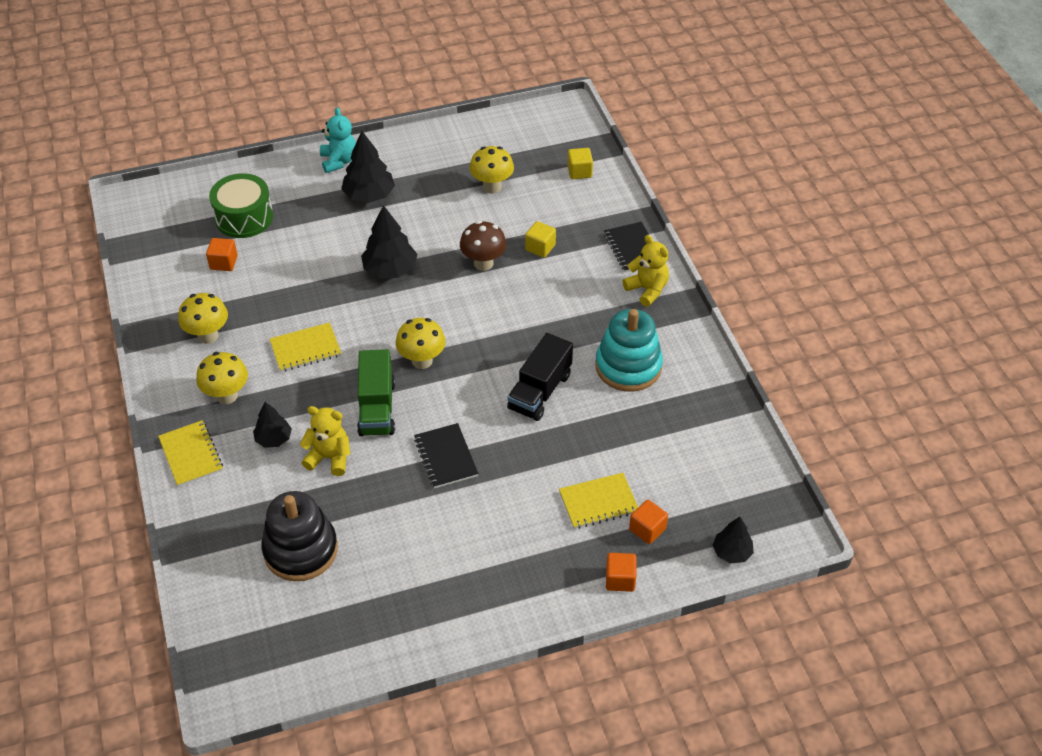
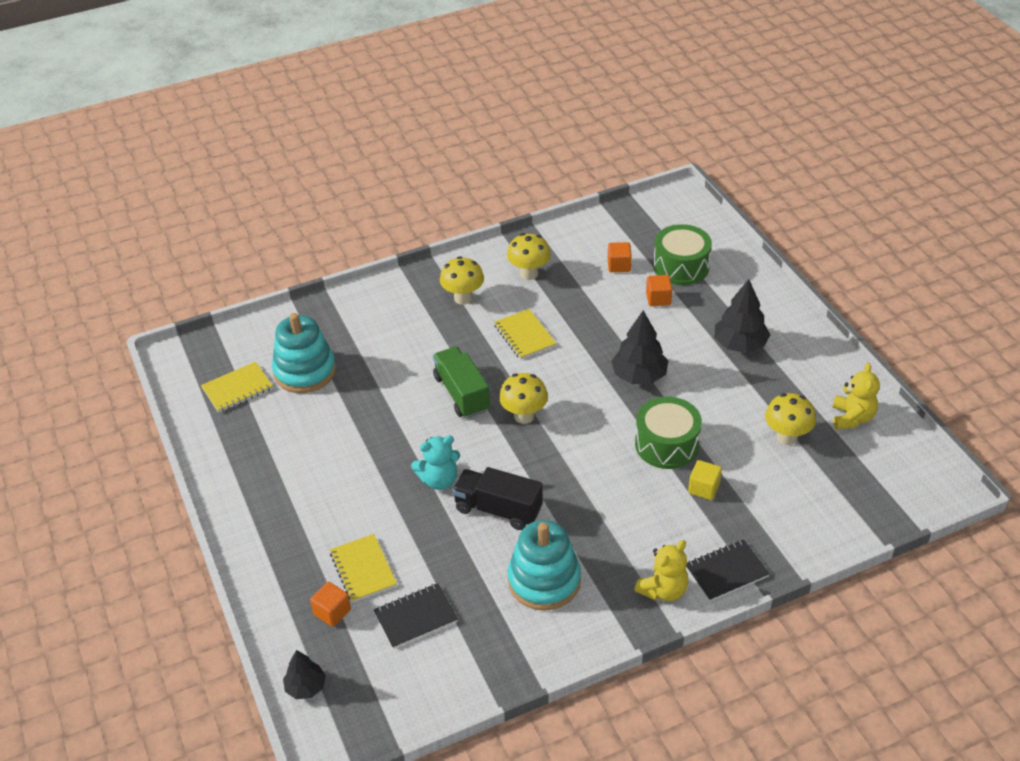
camera: 85 degrees right, 5 degrees down
(191, 455) = (398, 290): yellow notebook -> yellow notebook (237, 389)
(273, 439) = (419, 334): black tree -> none
(300, 550) = (305, 371): black stacking toy -> turquoise stacking toy
(329, 458) = (402, 372): yellow teddy bear -> yellow teddy bear (852, 418)
(339, 161) = (783, 315): turquoise teddy bear -> turquoise teddy bear (439, 480)
(377, 408) = (461, 394): green truck -> green truck turned 75 degrees clockwise
(446, 457) = (409, 449): black notebook -> black notebook (416, 617)
(483, 263) = (666, 444): brown mushroom -> green drum
(579, 172) = (840, 511): yellow cube -> none
(620, 579) = (274, 594): orange cube -> orange cube (658, 299)

